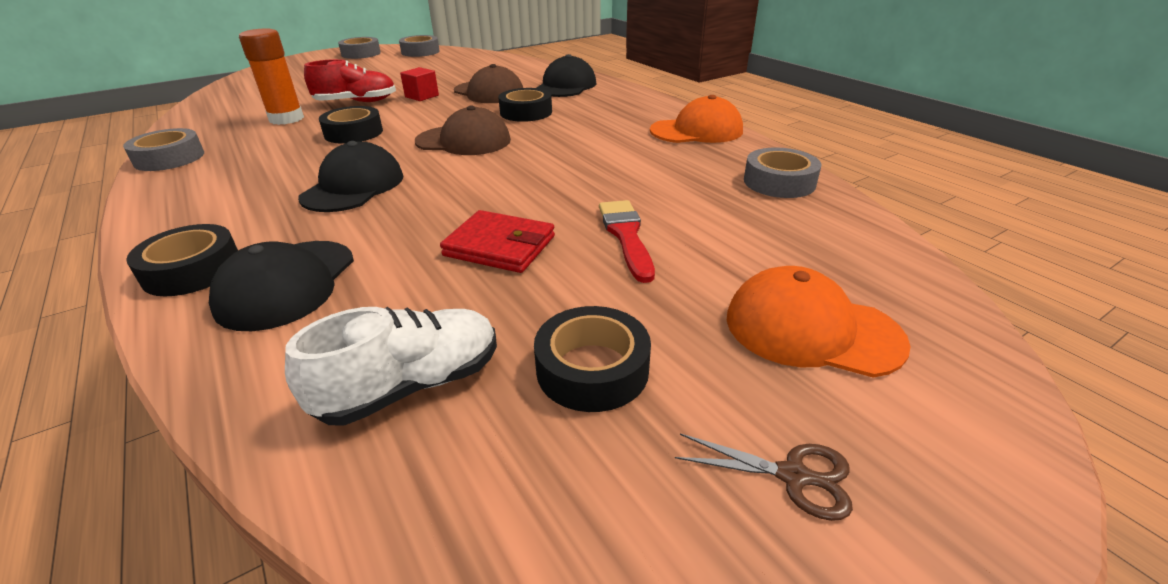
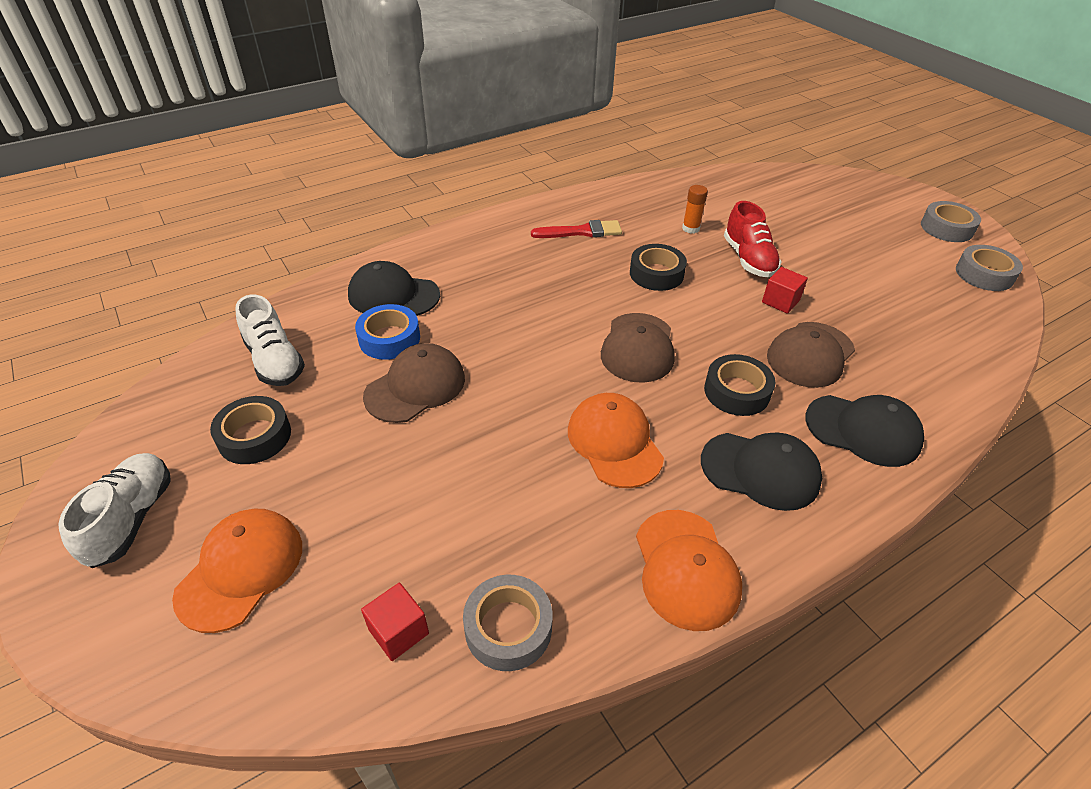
camera: 90 degrees right, 10 degrees up
(169, 158) = (595, 197): grey tape -> none
(192, 270) = (421, 256): black tape -> none
(286, 119) = (690, 228): orange glue stick -> orange glue stick, size x0.57
(353, 186) = (534, 296): black cap -> black cap (760, 471)
(395, 275) = (389, 338): none -> blue tape
(500, 246) = (415, 387): red wallet -> brown cap
(583, 150) = (614, 442): none -> orange cap
(626, 236) = (413, 466): red brush -> red brush (581, 232)
(793, 476) = (132, 519): brown scissors -> white shoe
(814, 224) = (398, 631): none -> red cube

